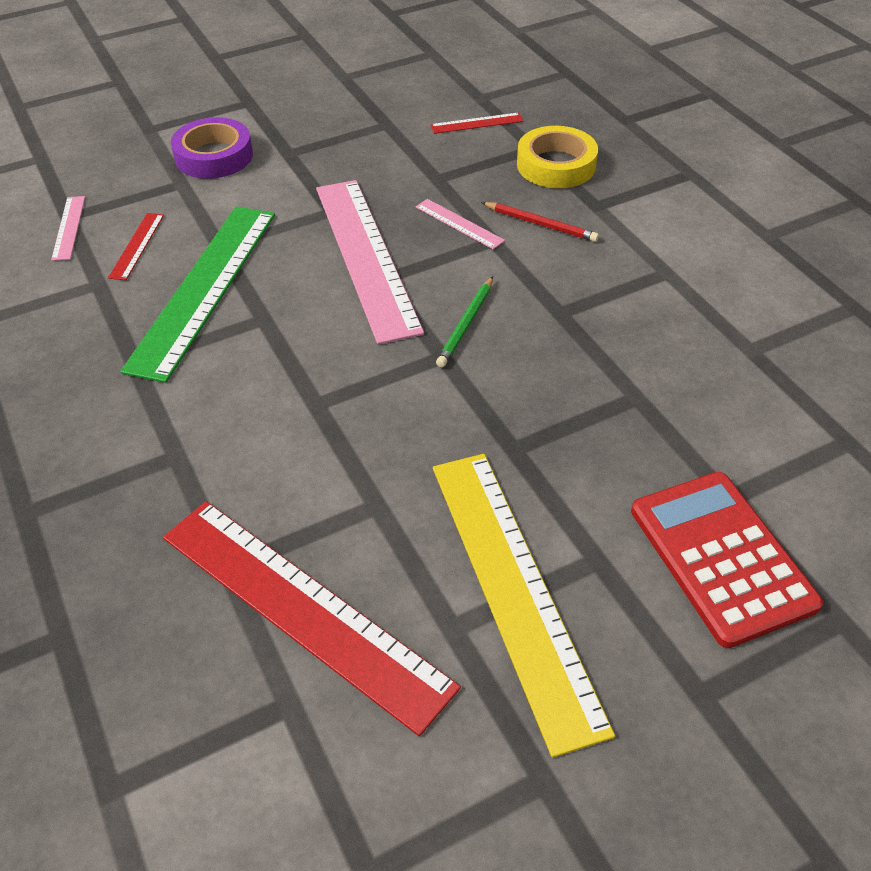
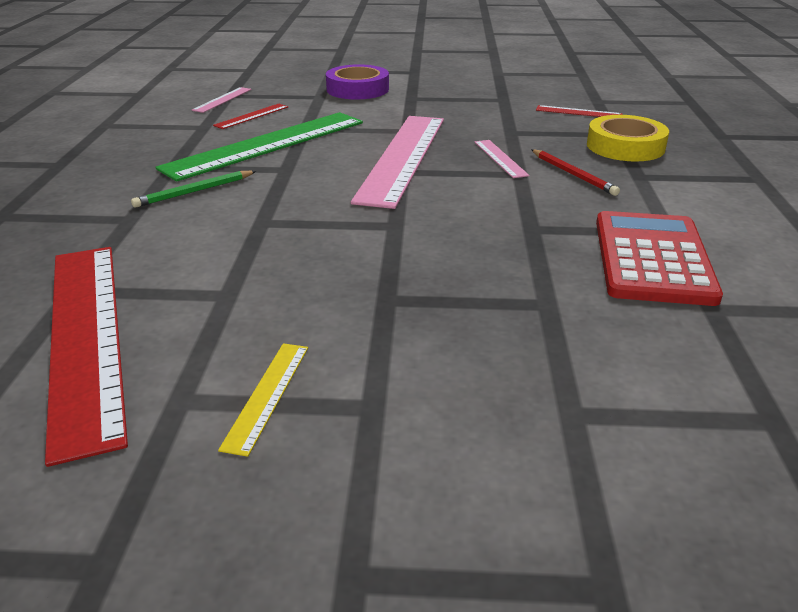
camera: 30 degrees right, 15 degrees down
(466, 324) = (438, 213): green pencil -> green pencil (194, 191)
(514, 589) = (267, 395): yellow ruler -> yellow ruler, size x0.42
(721, 557) = (510, 460): red calculator -> red calculator (652, 258)

